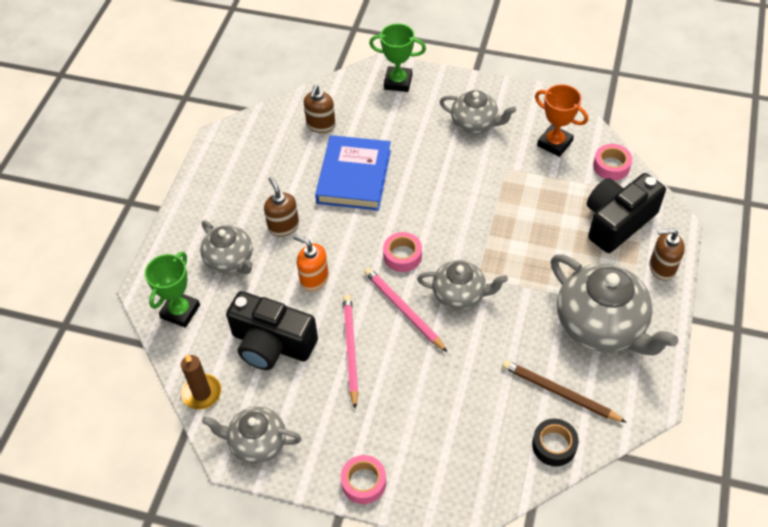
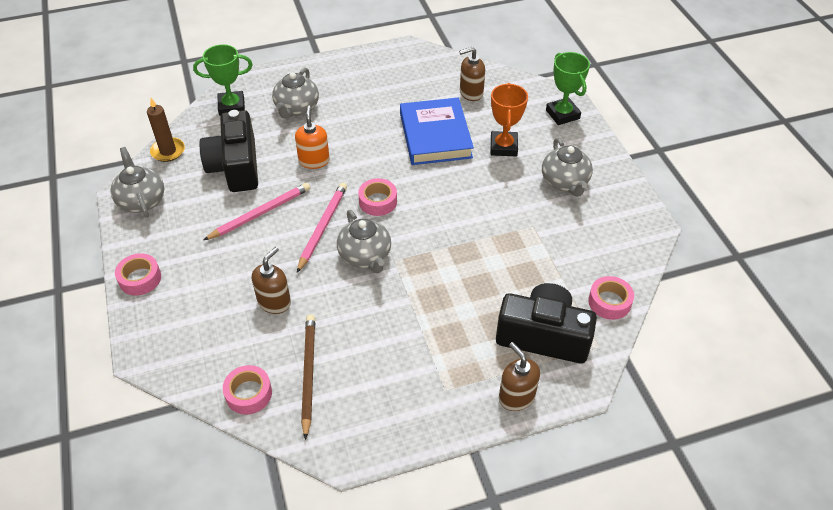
camera: 55 degrees right, 5 degrees down
(283, 226) = (351, 120): brown soap dispenser -> brown soap dispenser (274, 302)
(354, 176) = (435, 136): blue book -> blue book turned 75 degrees counterclockwise
(554, 143) = (596, 247): orange trophy -> orange trophy (503, 147)
(554, 445) = (248, 394): black tape -> pink tape
(601, 325) = (407, 375): grey teapot -> none

